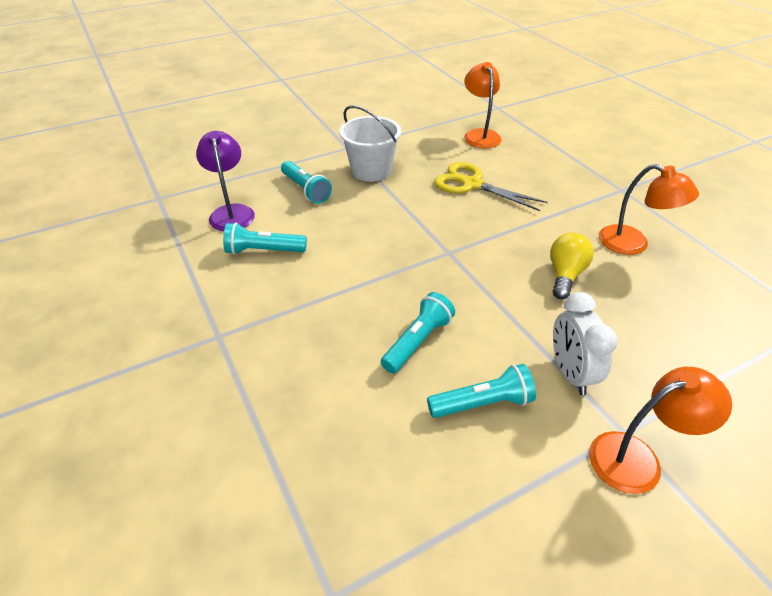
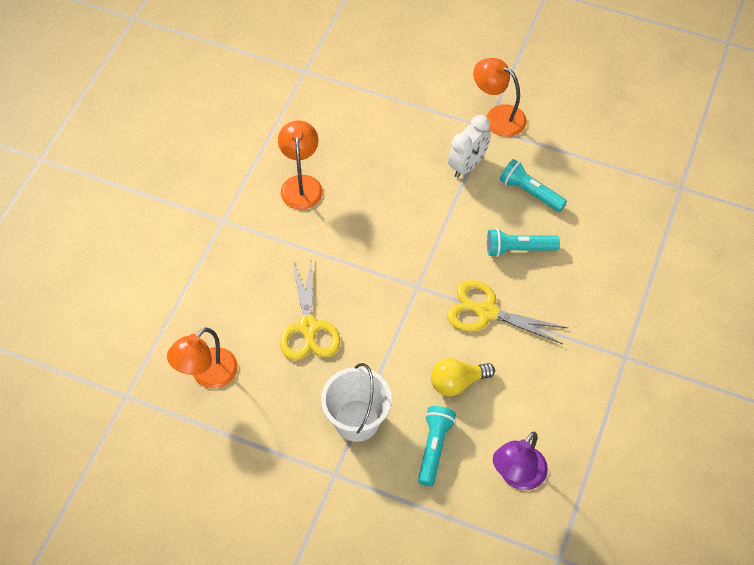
camera: 130 degrees left, 15 degrees up
(264, 251) = (533, 406): turquoise flashlight -> none
(376, 276) = (486, 312): none -> yellow scissors
(565, 275) = (377, 207): yellow light bulb -> yellow light bulb (457, 382)

